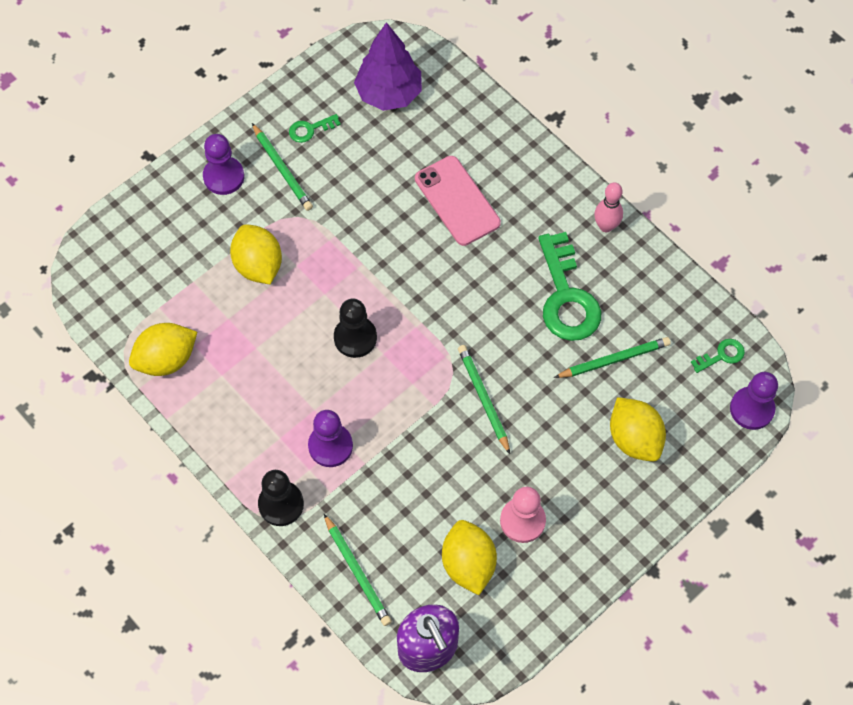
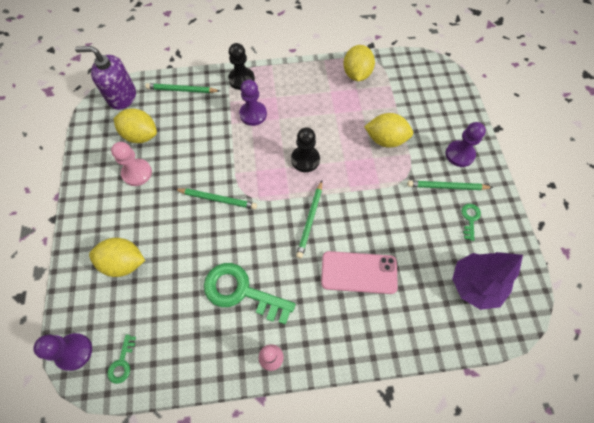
camera: 125 degrees right, 0 degrees up
(614, 359) = (178, 289): green pencil -> green pencil (310, 220)

